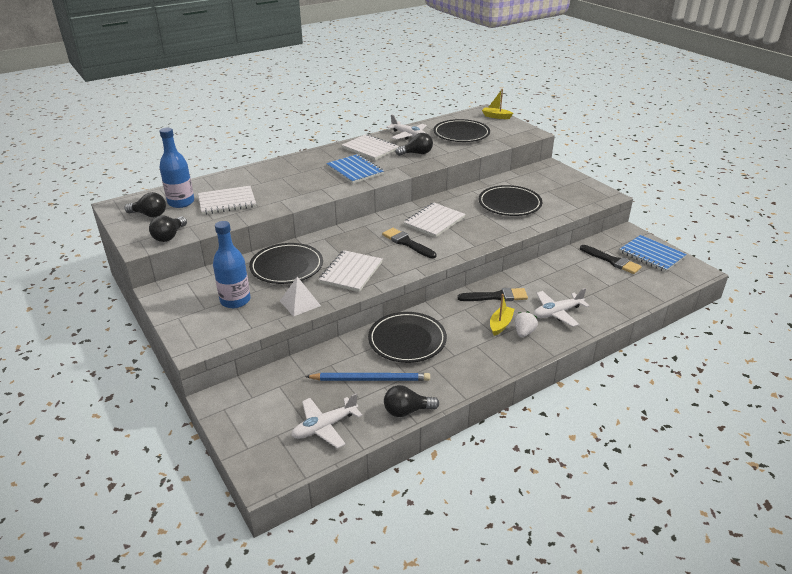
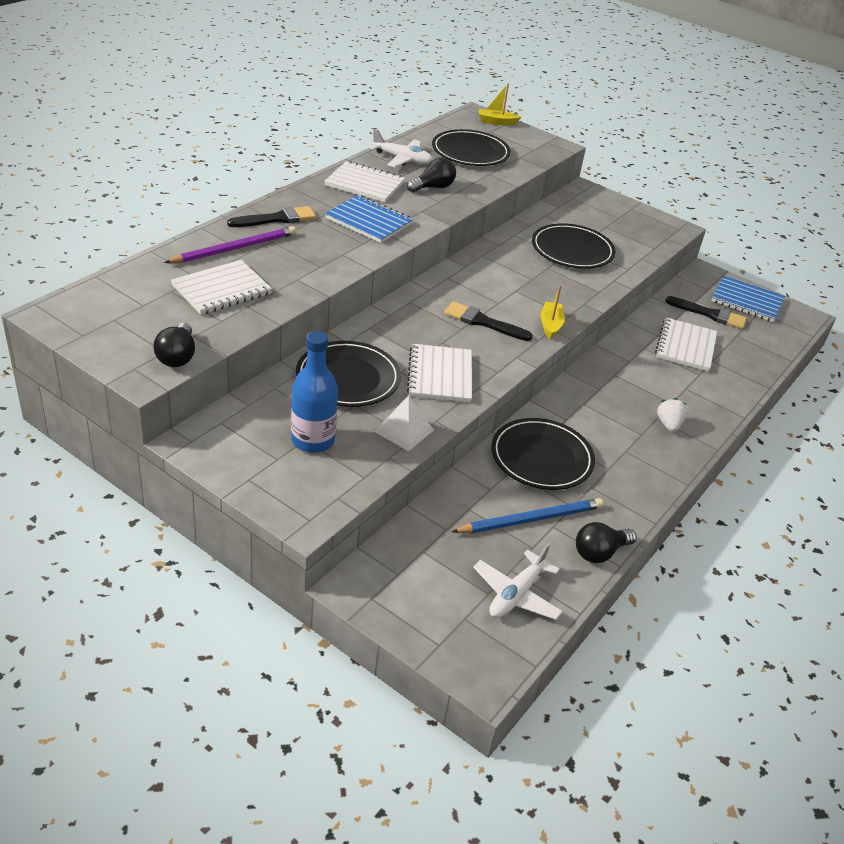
camera: 25 degrees left, 5 degrees up
(149, 215) = (117, 324): black light bulb -> none
(181, 202) = (151, 297): blue bottle -> none
(254, 180) = (235, 248): none -> purple pencil
(434, 221) = (496, 286): white notebook -> white notebook (685, 346)
(496, 296) = (610, 381): black brush -> black brush (277, 219)
(500, 324) = (637, 418): yellow boat -> yellow boat (550, 325)
(557, 313) = (689, 392): white plane -> none

